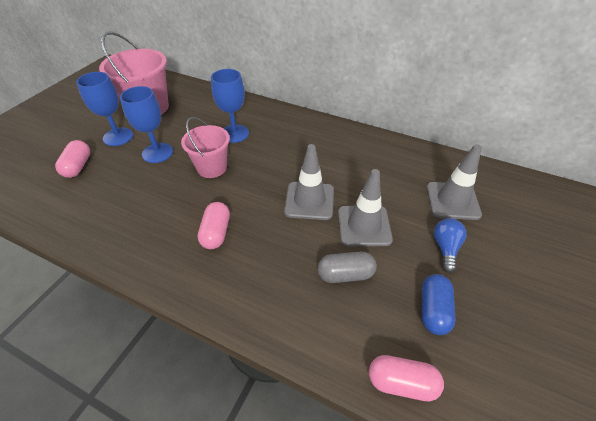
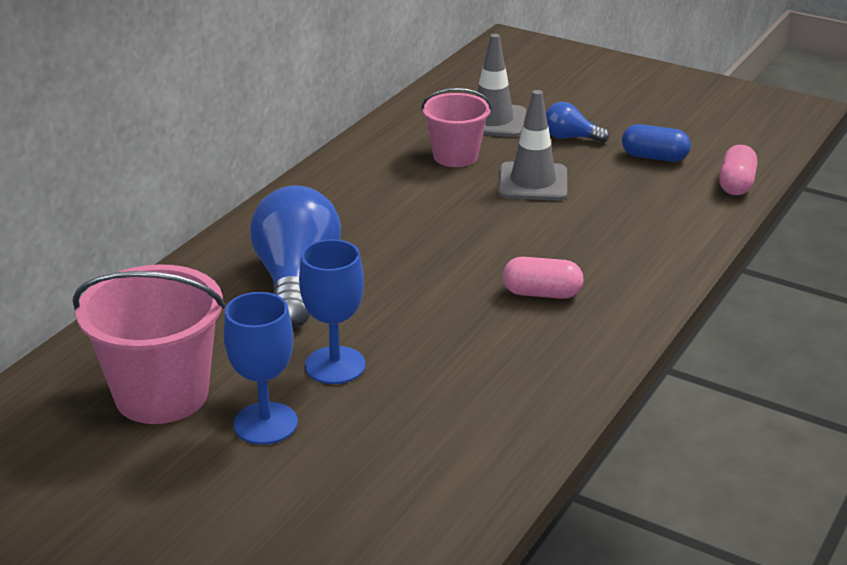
camera: 85 degrees left, 15 degrees down
(78, 166) = (357, 462): pink capsule -> none
(212, 168) = (391, 302): pink bucket -> pink bucket (455, 156)
(234, 133) = (296, 281): blue goblet -> blue light bulb
(309, 201) = (482, 217): grey traffic cone -> none
(345, 274) = (611, 201): grey capsule -> none

